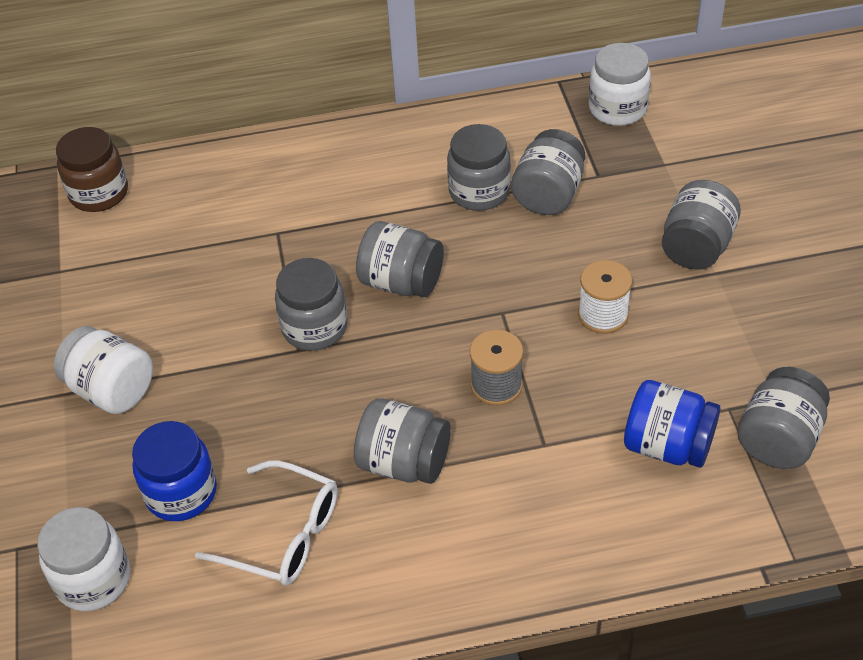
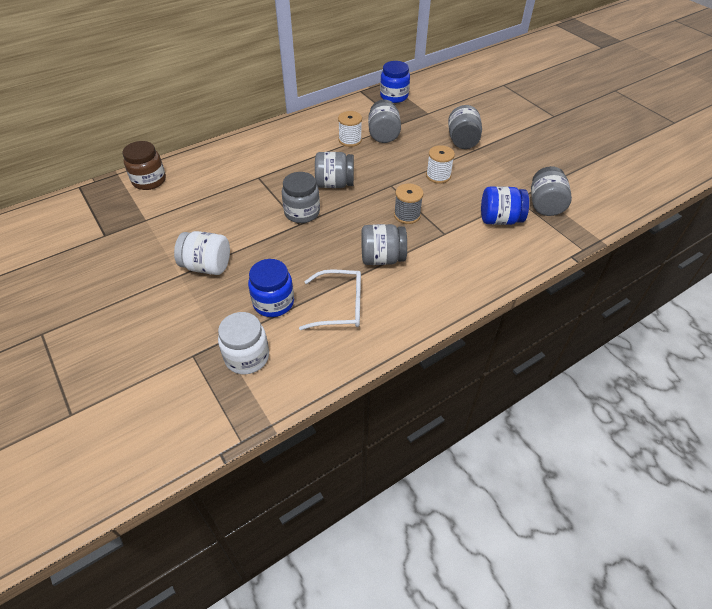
camera: 25 degrees left, 0 degrees up
(479, 191) = (350, 140): grey jar -> white spool
(617, 109) = (394, 96): white jar -> blue jar

